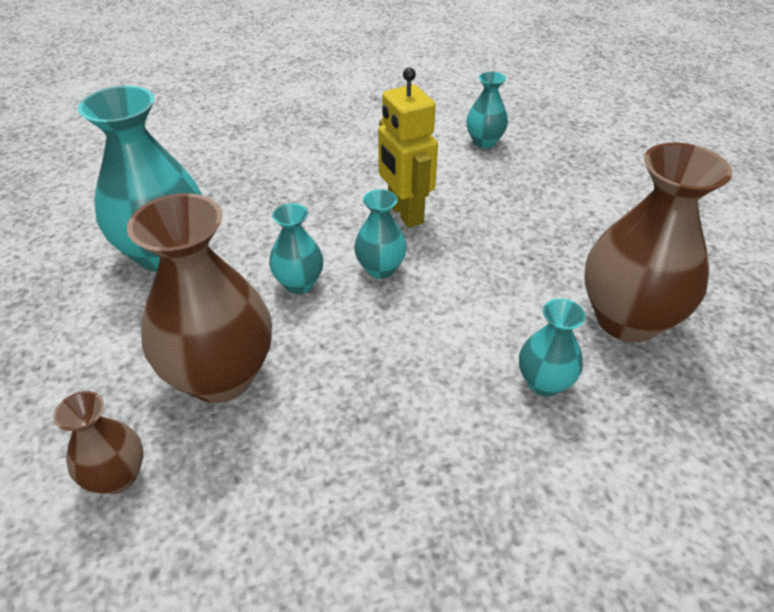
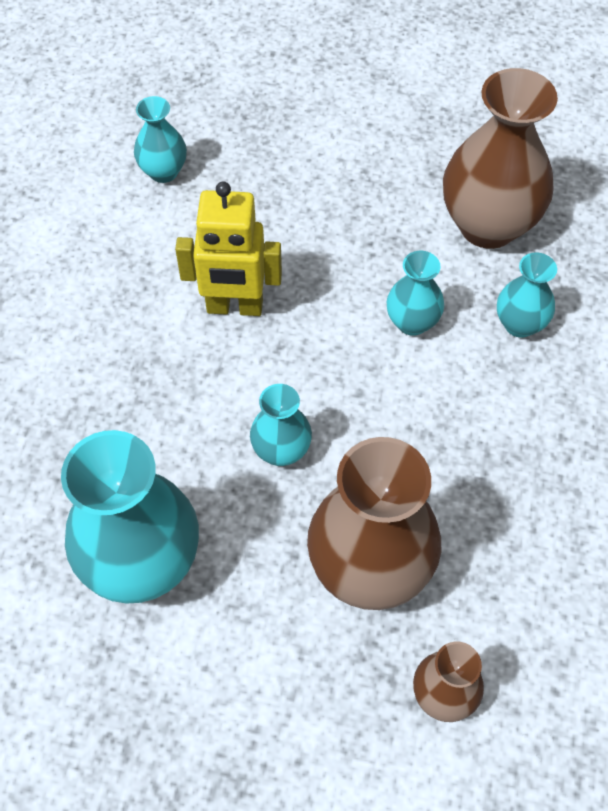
camera: 60 degrees left, 15 degrees up
(380, 269) = (306, 370): turquoise vase -> turquoise vase (412, 322)

